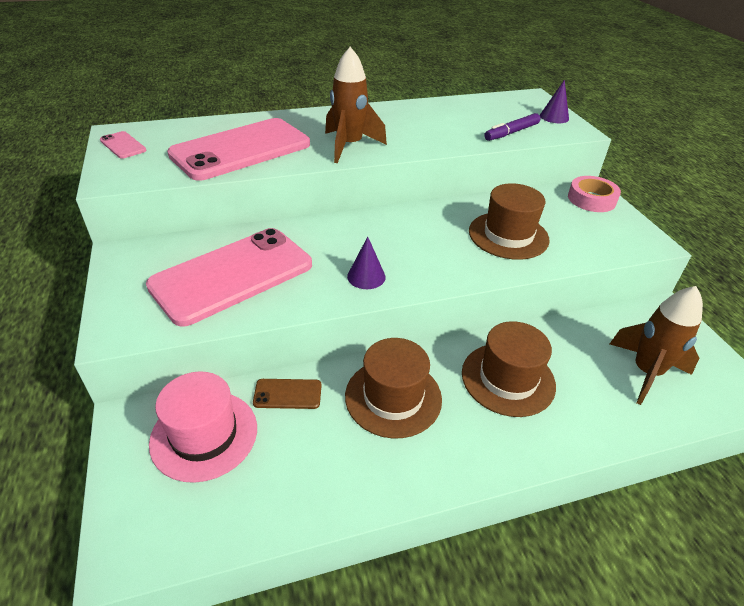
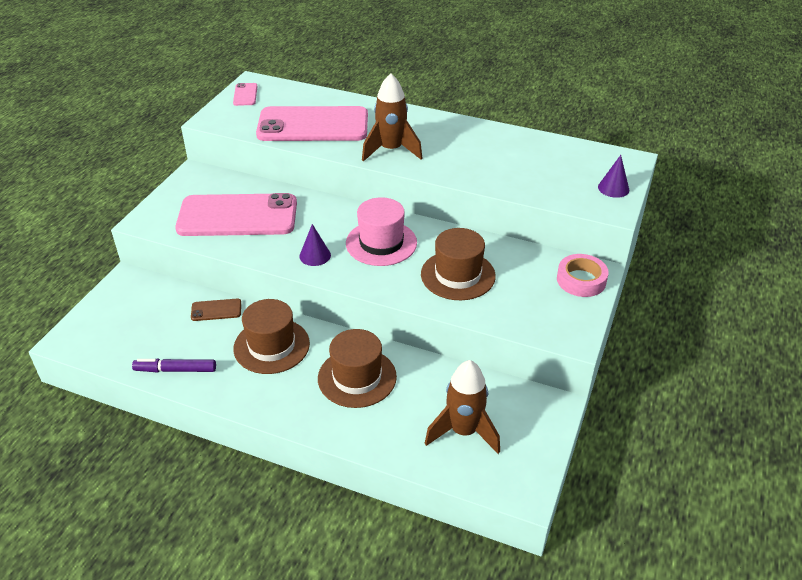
camera: 40 degrees right, 0 degrees up
(204, 435) = (152, 307): pink hat -> pink hat (381, 243)
(287, 394) = (216, 310): brown phone -> brown phone turned 45 degrees counterclockwise
(511, 132) = (544, 188): purple marker -> purple marker (175, 370)

